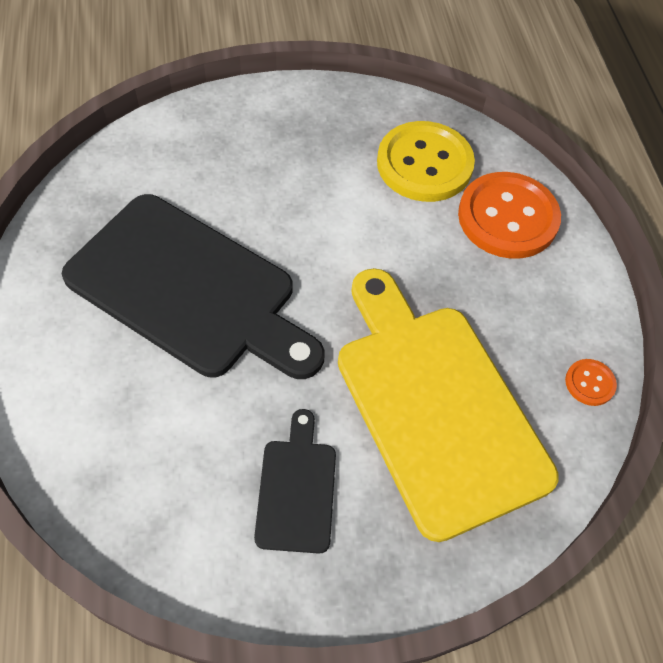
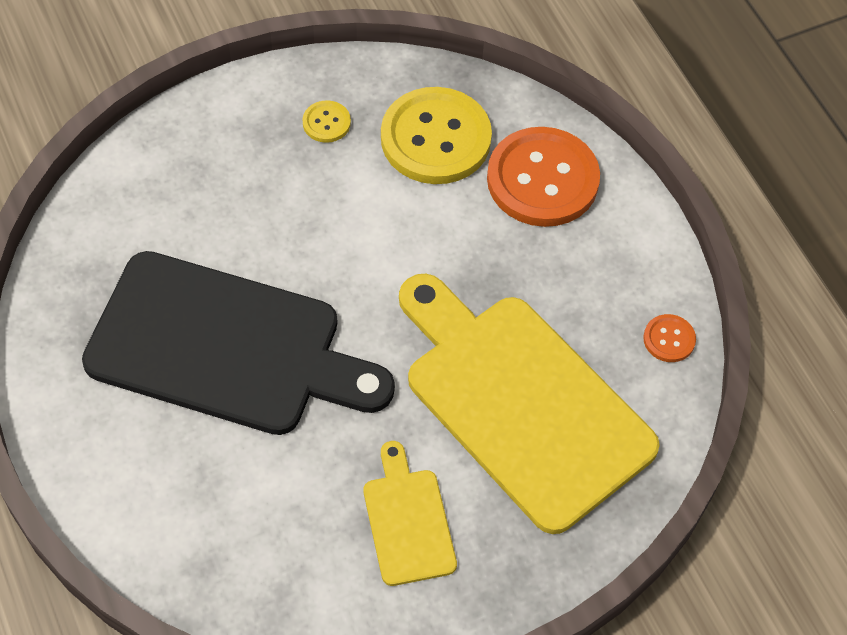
camera: 15 degrees left, 0 degrees up
(297, 489) = (408, 521): black cutting board -> yellow cutting board
(337, 132) = (326, 123): none -> yellow button

